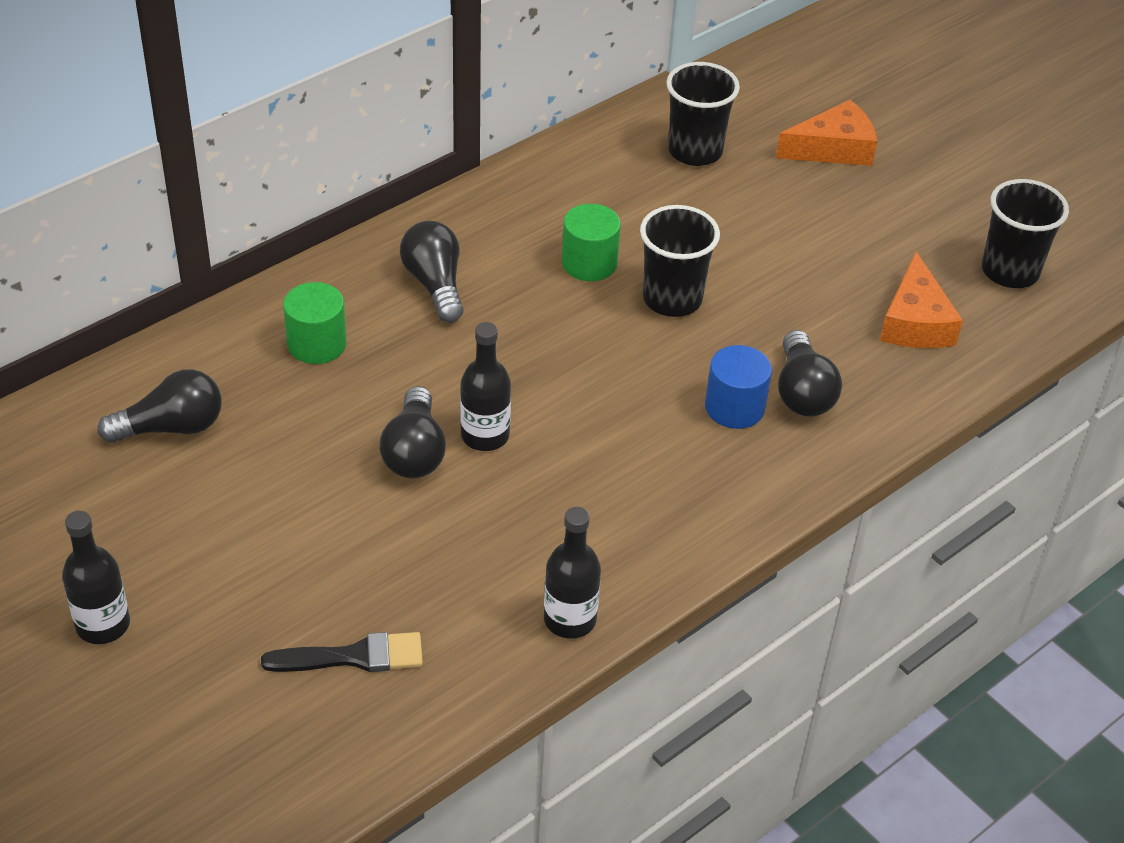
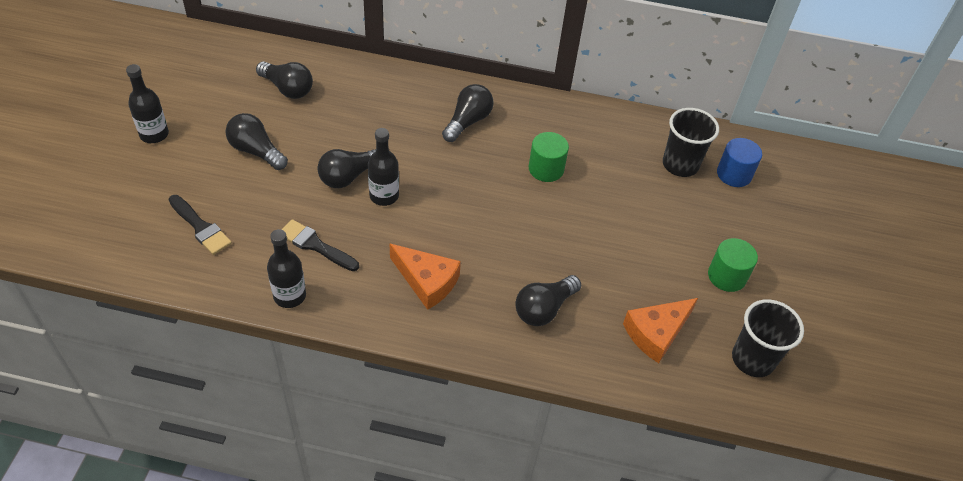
camera: 50 degrees right, 5 degrees up
(264, 524) = (256, 151): none -> black light bulb
(317, 344) = (385, 104): green cylinder -> green cylinder (727, 276)
(506, 549) = (315, 245): none -> black brush
(672, 299) = (556, 215): black cup -> none
(734, 407) = (502, 285): blue cylinder -> blue cylinder (734, 174)
(833, 148) = (756, 221): orange cheese -> orange cheese (427, 281)

